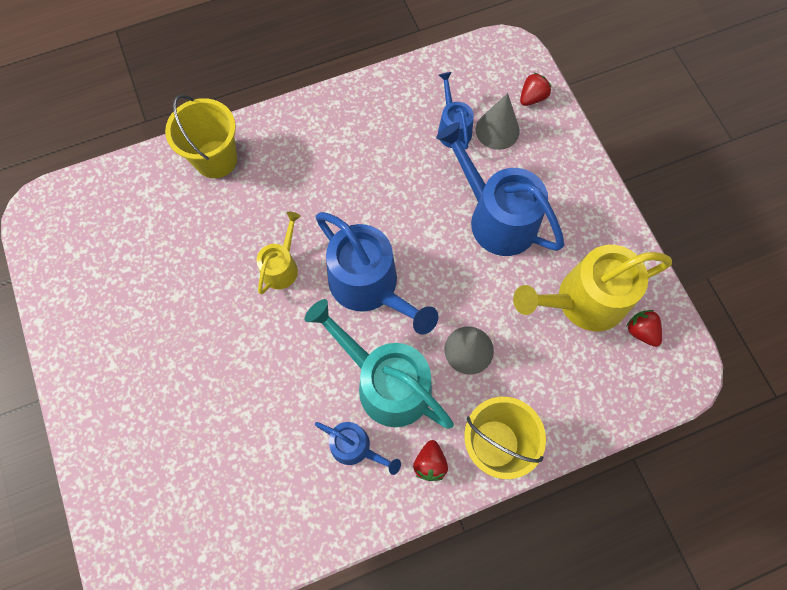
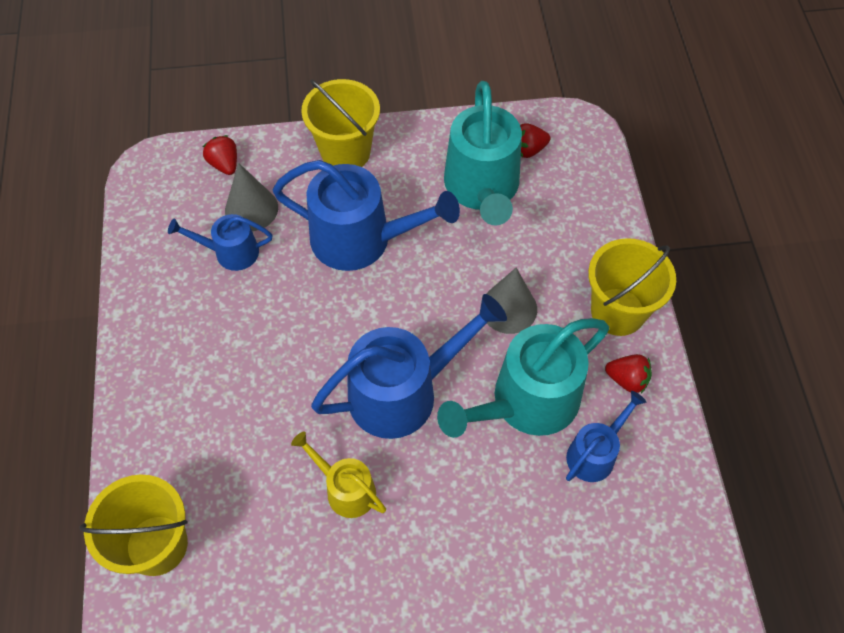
camera: 75 degrees left, 10 degrees down
(496, 218) = (361, 239): blue watering can -> blue watering can turned 135 degrees counterclockwise
(578, 182) = (345, 152): none -> yellow bucket
(583, 301) = (482, 188): yellow watering can -> turquoise watering can

